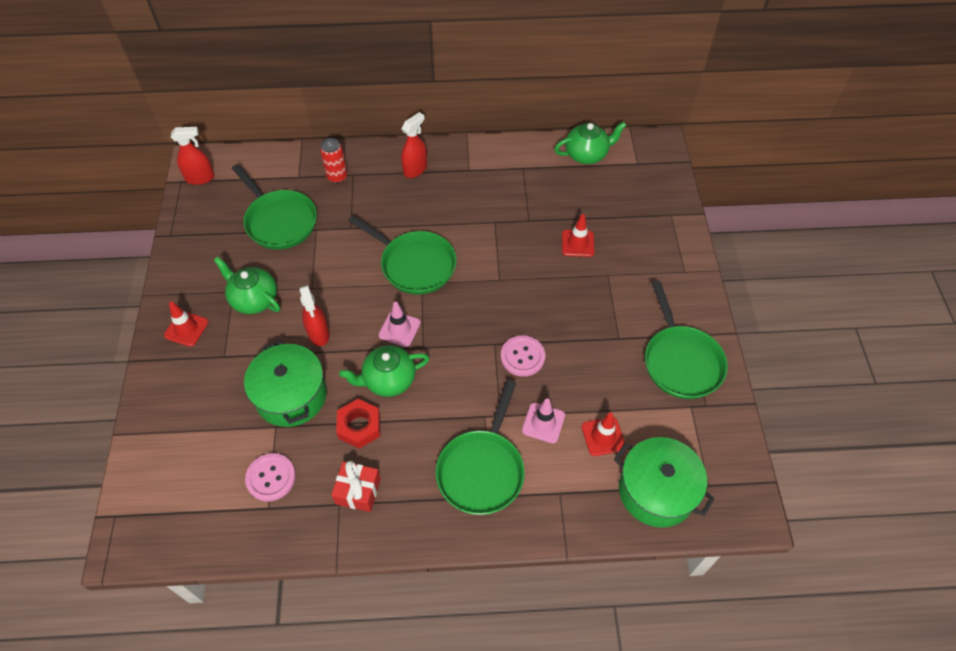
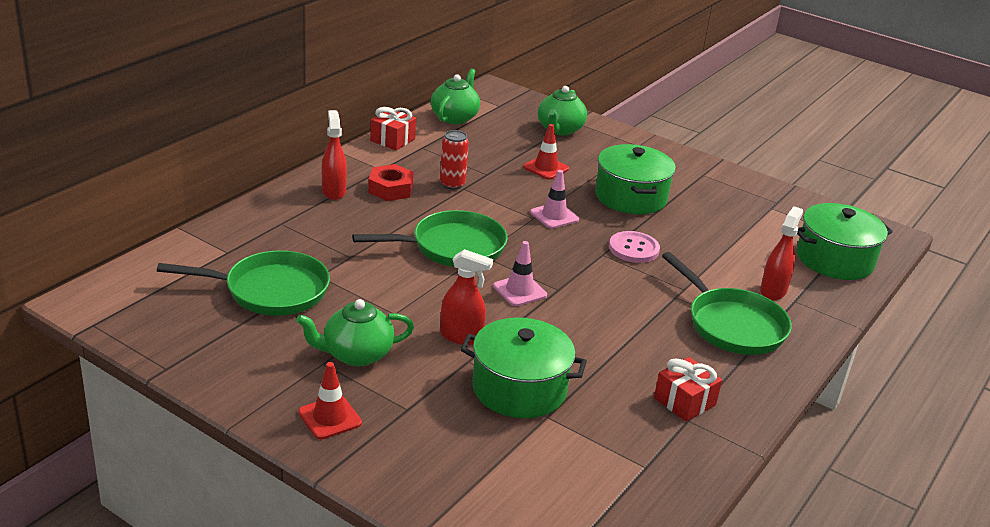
camera: 55 degrees left, 25 degrees down
(200, 178) = (113, 310): red spray bottle -> red spray bottle (773, 291)
(271, 478) = (610, 448): pink button -> none
(337, 177) = (268, 232): red can -> red can (452, 184)
(359, 426) = (608, 366): red nut -> red nut (391, 189)
(388, 380) = (573, 324): green teapot -> green teapot (559, 130)
(514, 149) = (392, 140): none -> red gift
(543, 423) = (715, 273): pink traffic cone -> pink traffic cone (554, 216)
(596, 313) = (630, 197): none -> green pot
(603, 436) = (759, 255): red traffic cone -> none
(680, 361) = (723, 190): green pan -> none

